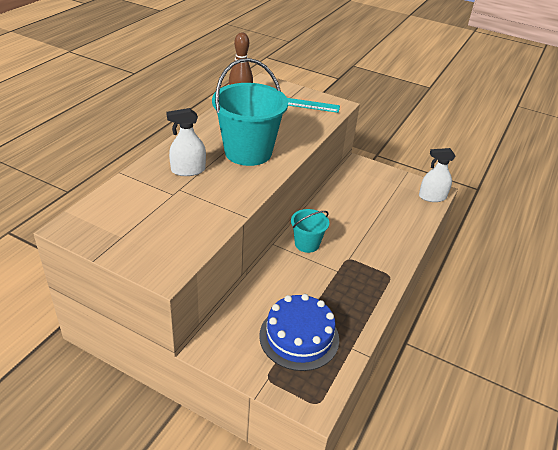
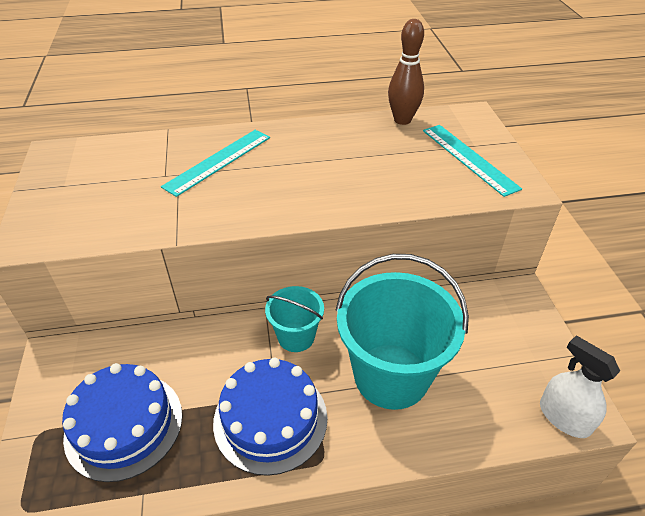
camera: 55 degrees right, 5 degrees up
(188, 170) = (218, 161): white spray bottle -> turquoise ruler
(248, 152) = (305, 178): turquoise bucket -> turquoise bucket (391, 376)
(350, 280) = (270, 419): none -> blue cake

